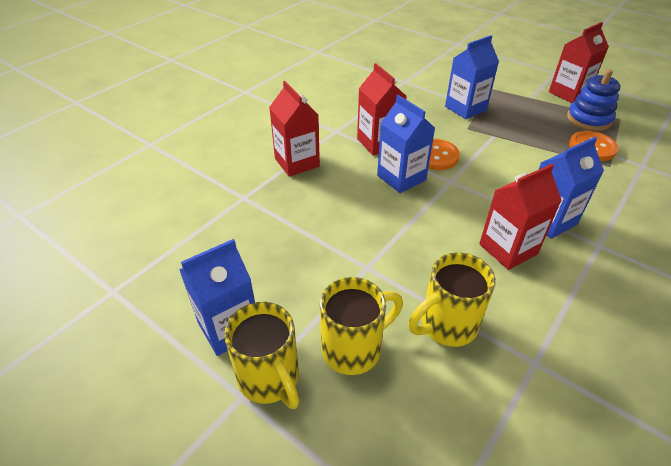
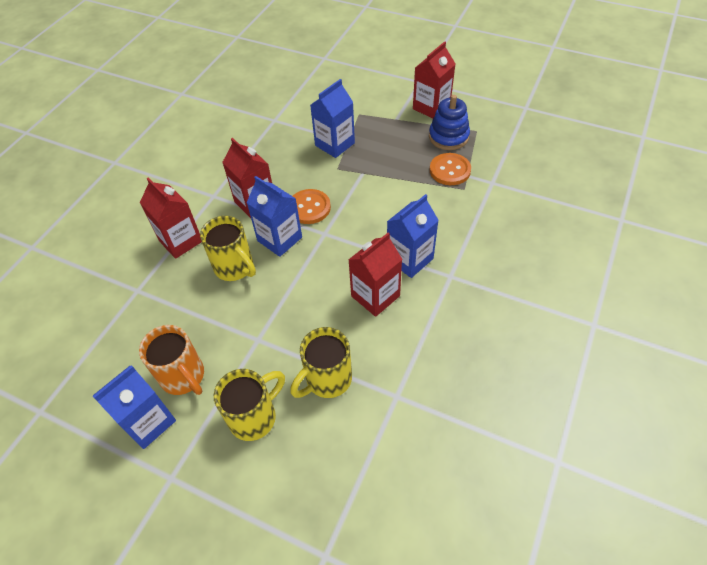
camera: 10 degrees left, 10 degrees up
(270, 379) = (191, 458): yellow mug -> yellow mug (235, 267)
(277, 289) = (183, 377): none -> orange mug

